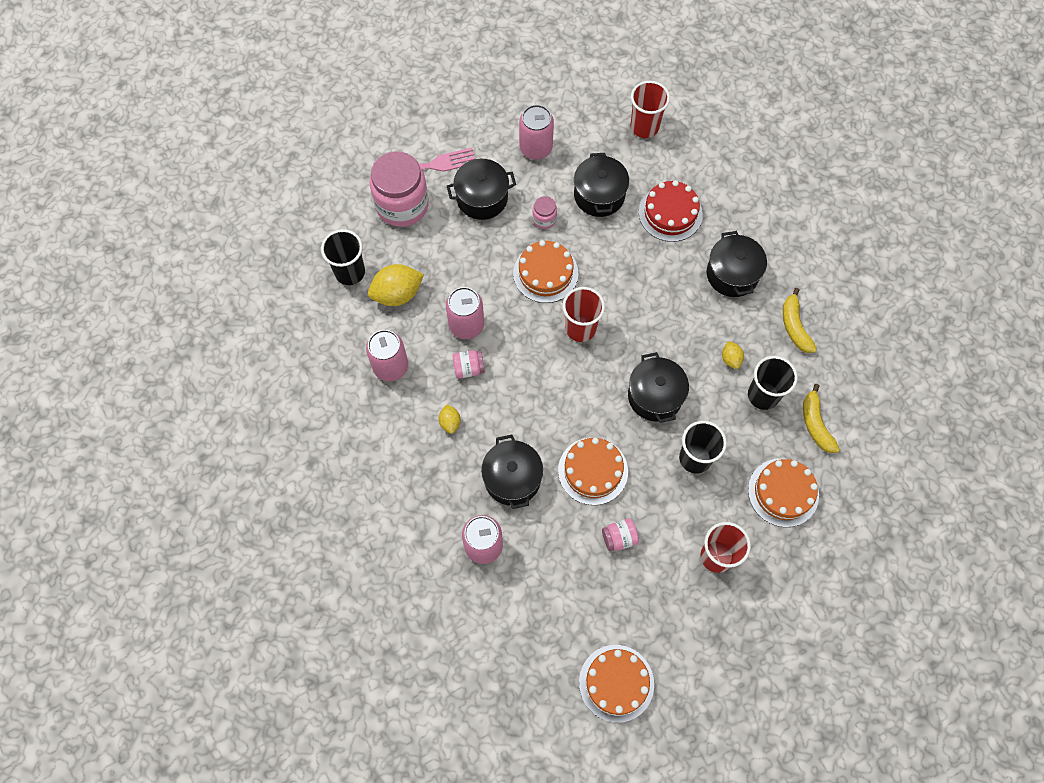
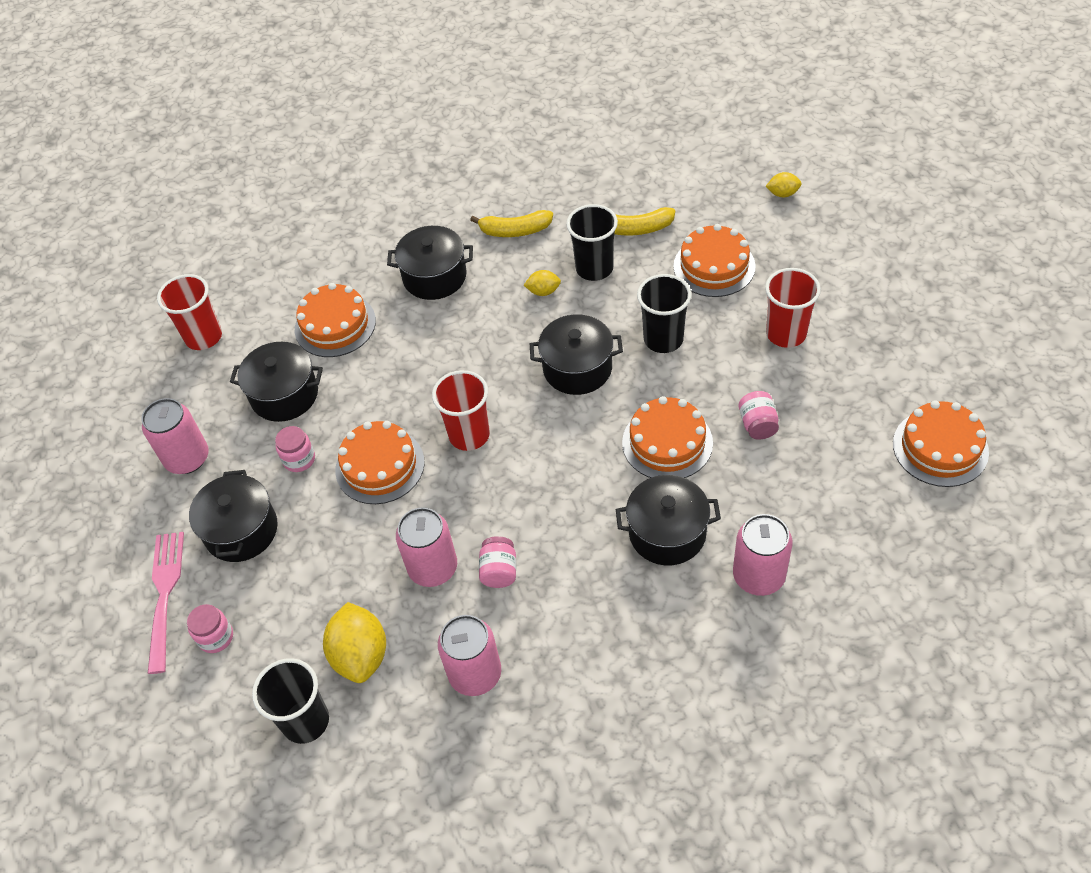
camera: 75 degrees left, 15 degrees down
(402, 205) = (216, 637): pink jar -> pink jar, size x0.45
(450, 422) = (576, 601): yellow lemon -> yellow lemon (782, 194)
(670, 213) = (335, 325): red cake -> orange cake

